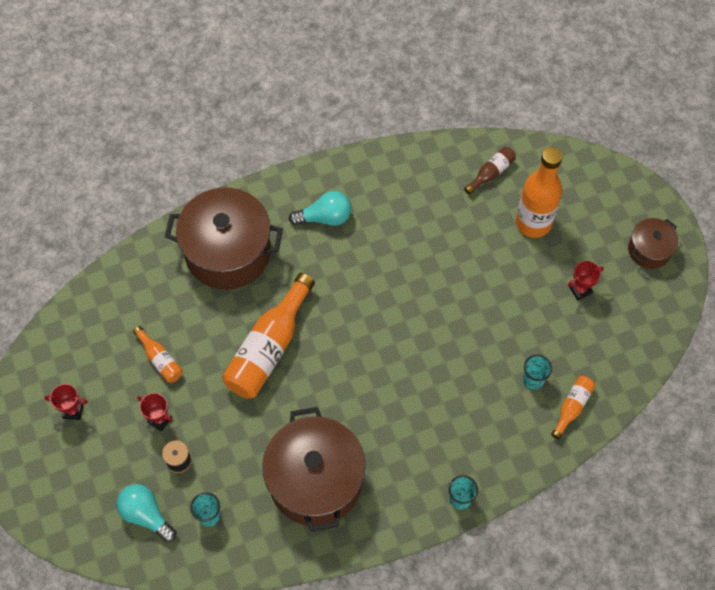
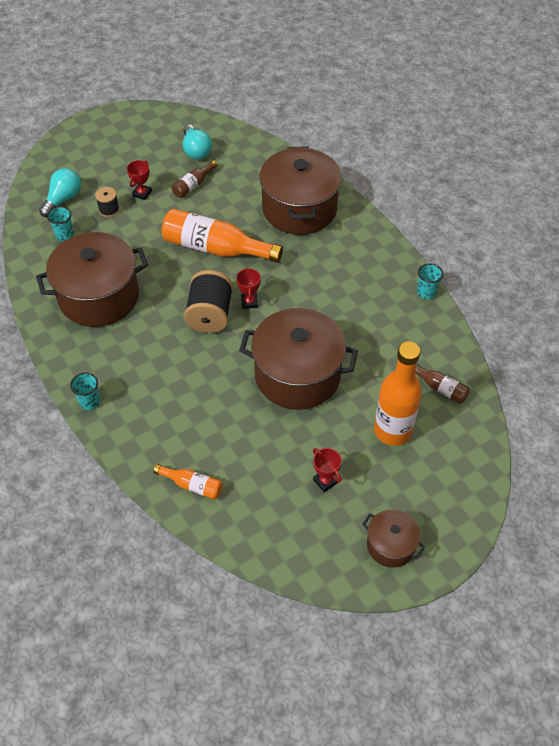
camera: 80 degrees right, 10 degrees down
(73, 411) = (143, 145): red trophy -> red trophy (249, 302)
(160, 360) = (193, 185): orange bottle -> brown bottle
(325, 217) = (351, 266): turquoise light bulb -> turquoise light bulb (196, 150)
(364, 365) = (210, 315): none -> black spool
(457, 293) = (297, 375): none -> brown pot
(533, 379) = (217, 448): turquoise cup -> turquoise cup (426, 292)

